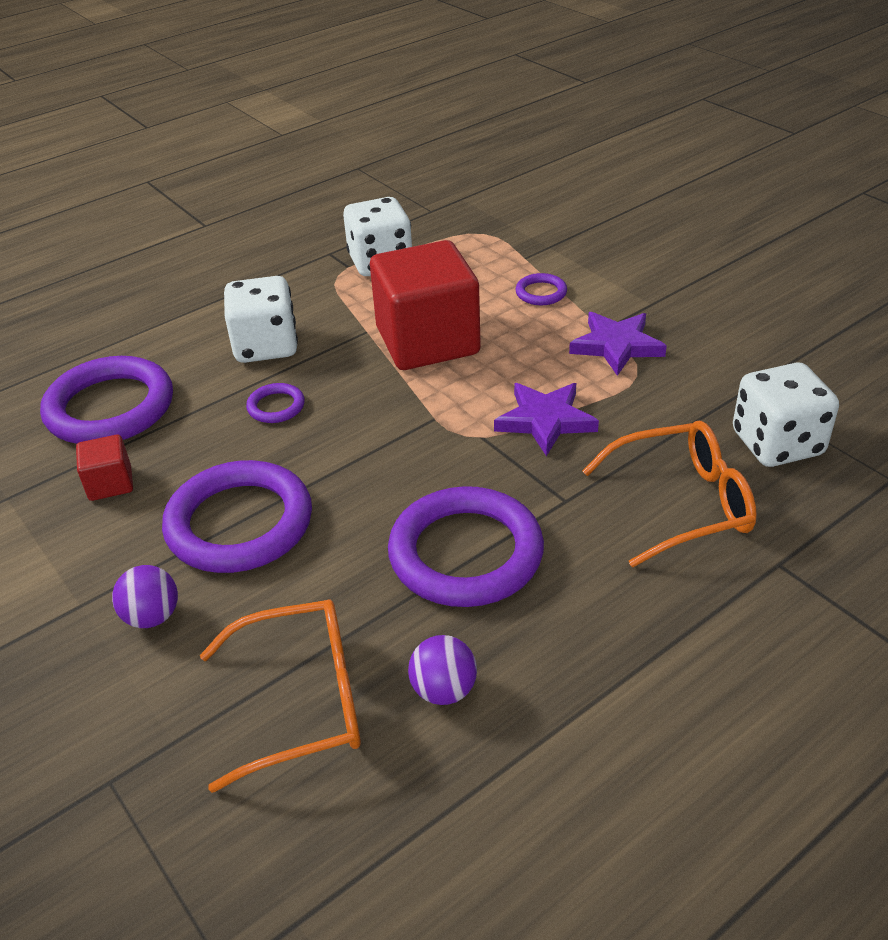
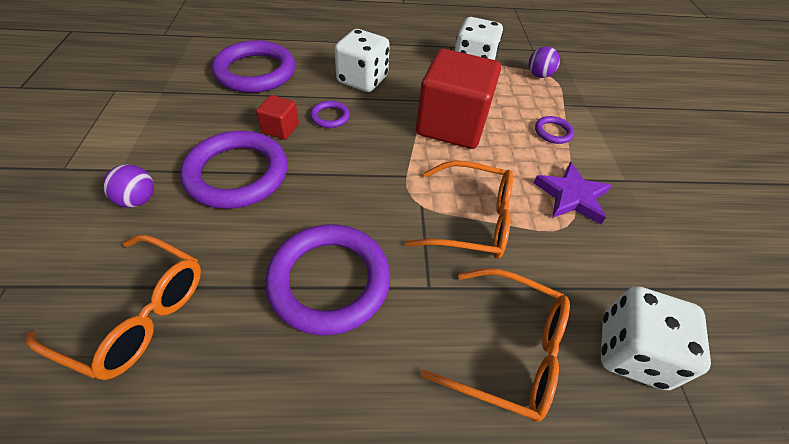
camera: 30 degrees right, 10 degrees up
(110, 483) = (209, 112): red cube -> red cube (280, 128)
(444, 690) = (212, 373): purple ball -> purple ball (539, 75)
(545, 421) = (472, 220): purple star -> orange glasses

